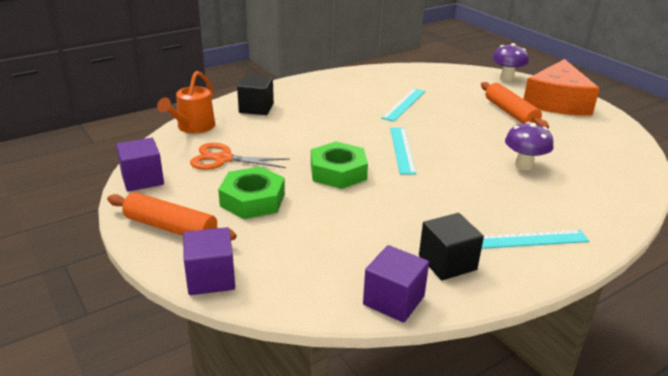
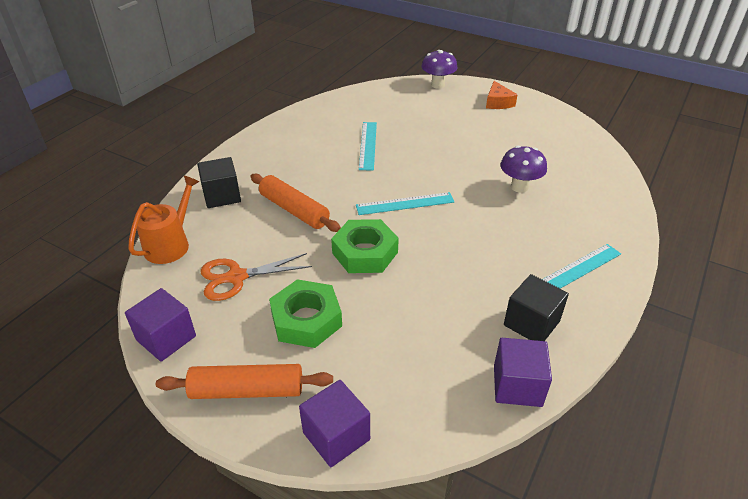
camera: 25 degrees left, 10 degrees up
(193, 127) = (170, 244): orange watering can -> orange watering can turned 150 degrees counterclockwise
(402, 150) = (405, 203): turquoise ruler -> turquoise ruler turned 75 degrees counterclockwise
(510, 113) = (468, 127): orange rolling pin -> orange rolling pin (294, 210)
(557, 102) = (498, 102): orange cheese -> orange cheese, size x0.47

